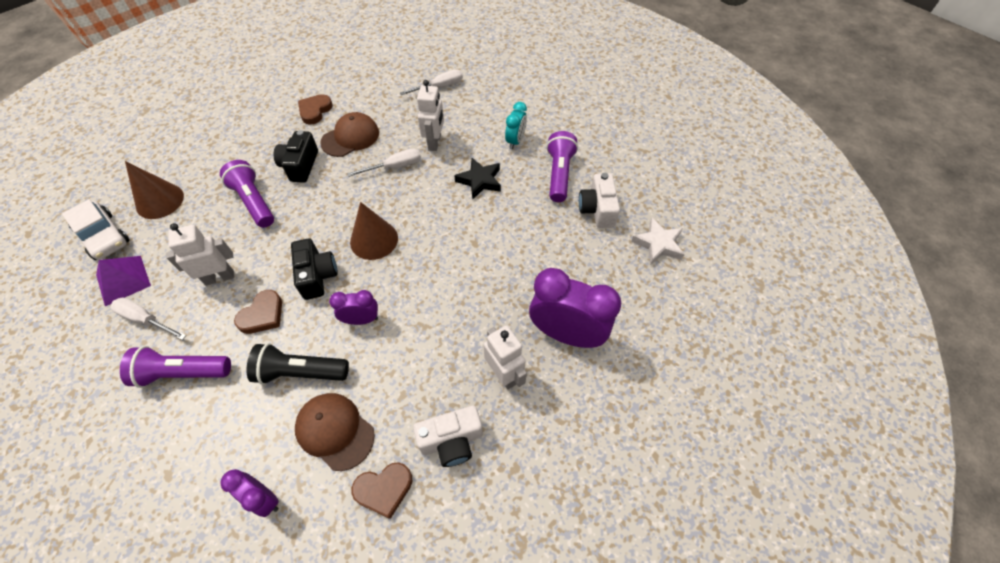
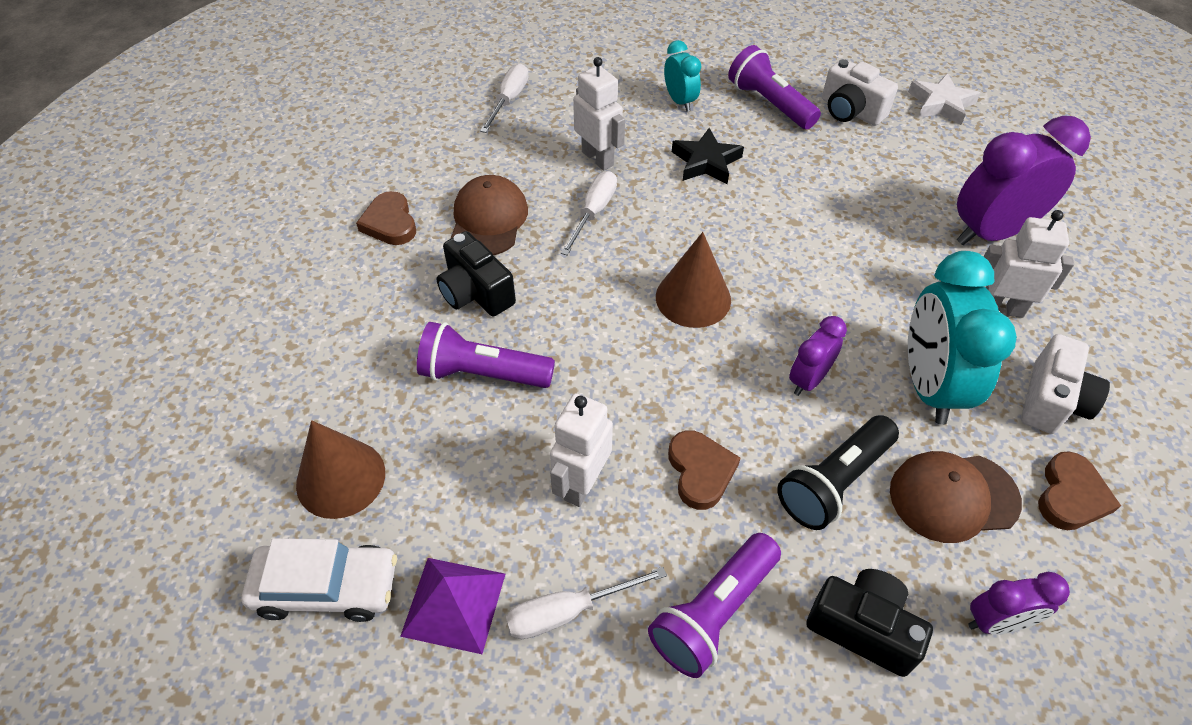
camera: 45 degrees left, 5 degrees down
(317, 276) = (693, 382): black camera -> black camera (862, 627)
(407, 374) = (928, 386): none -> turquoise clock

